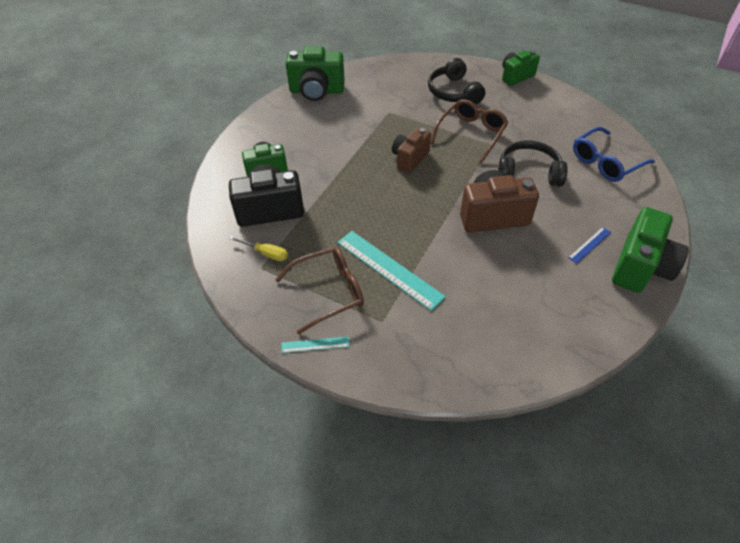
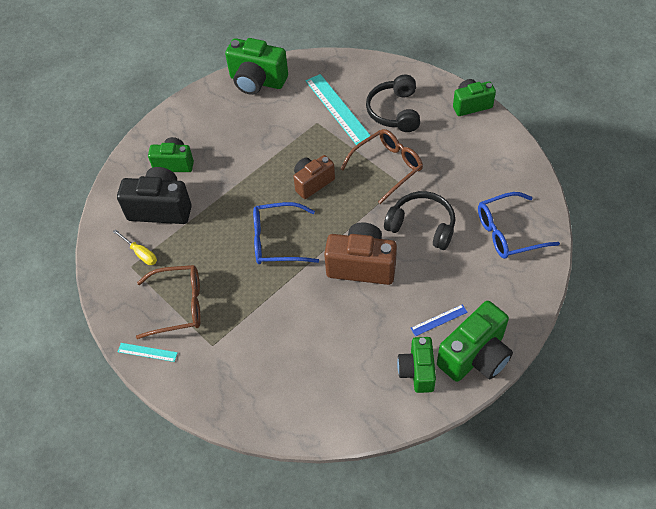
camera: 20 degrees right, 5 degrees up
(389, 269) = (240, 297): turquoise ruler -> turquoise ruler (337, 109)
(401, 212) = (278, 240): none -> blue glasses
(597, 293) = (417, 371): none -> green camera

